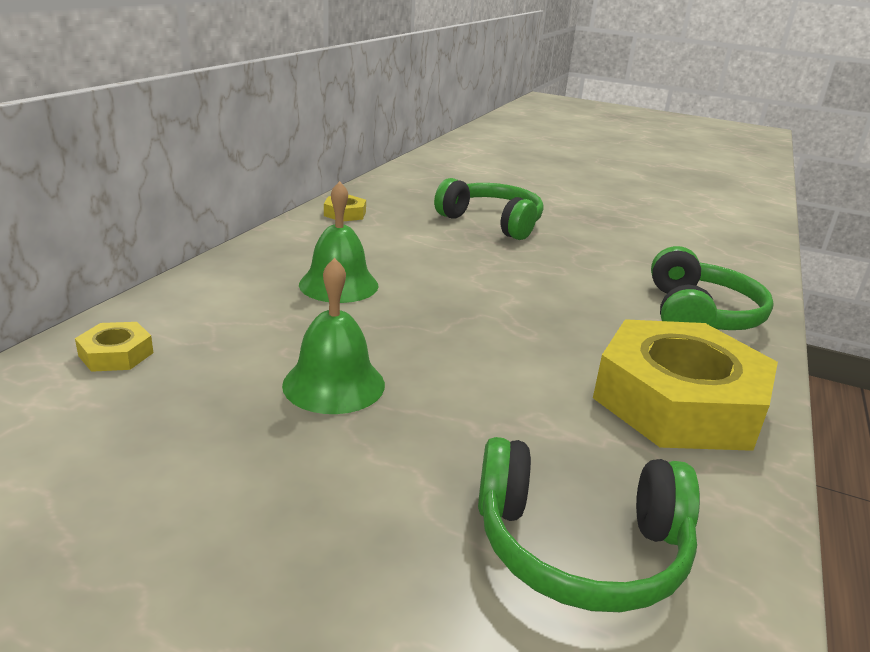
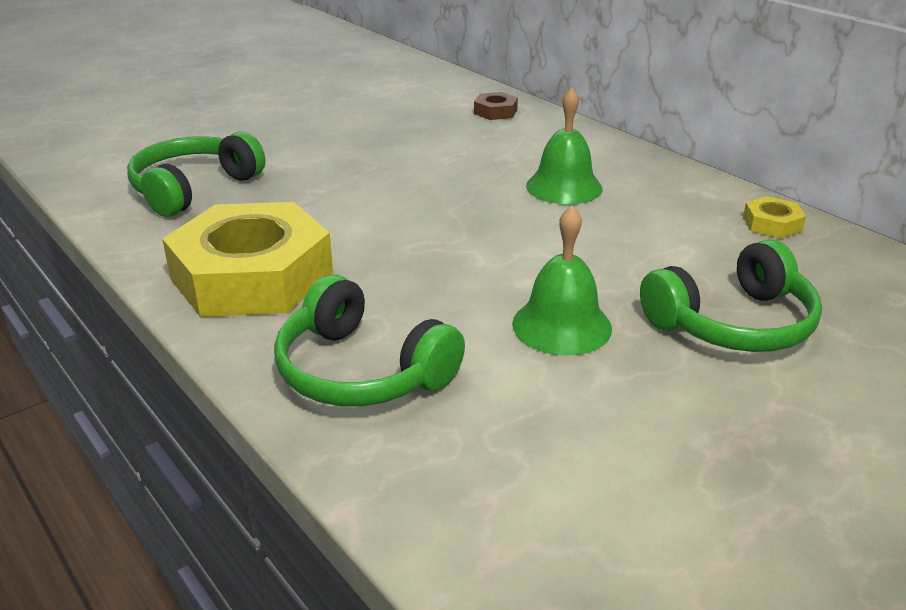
camera: 120 degrees right, 5 degrees up
(116, 354) = (495, 111): yellow nut -> brown nut
(334, 384) = (406, 160): green bell -> green bell (561, 325)

